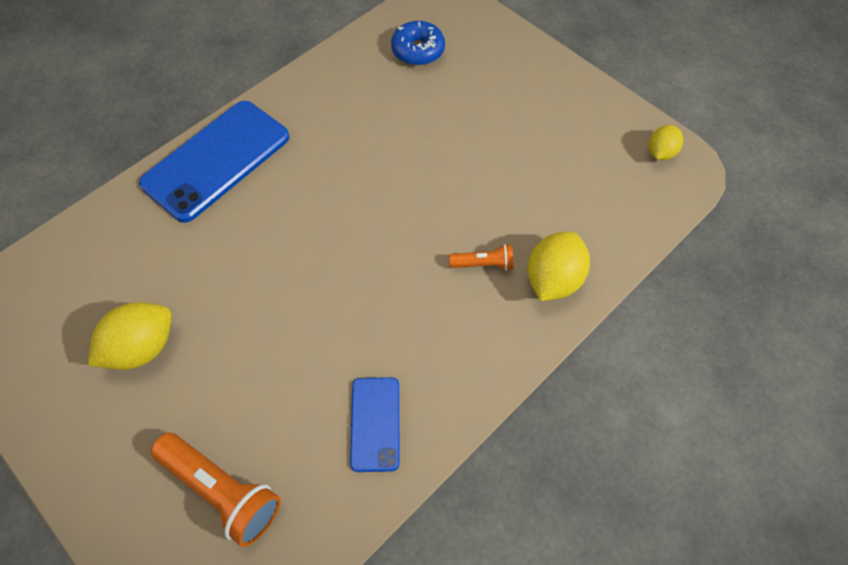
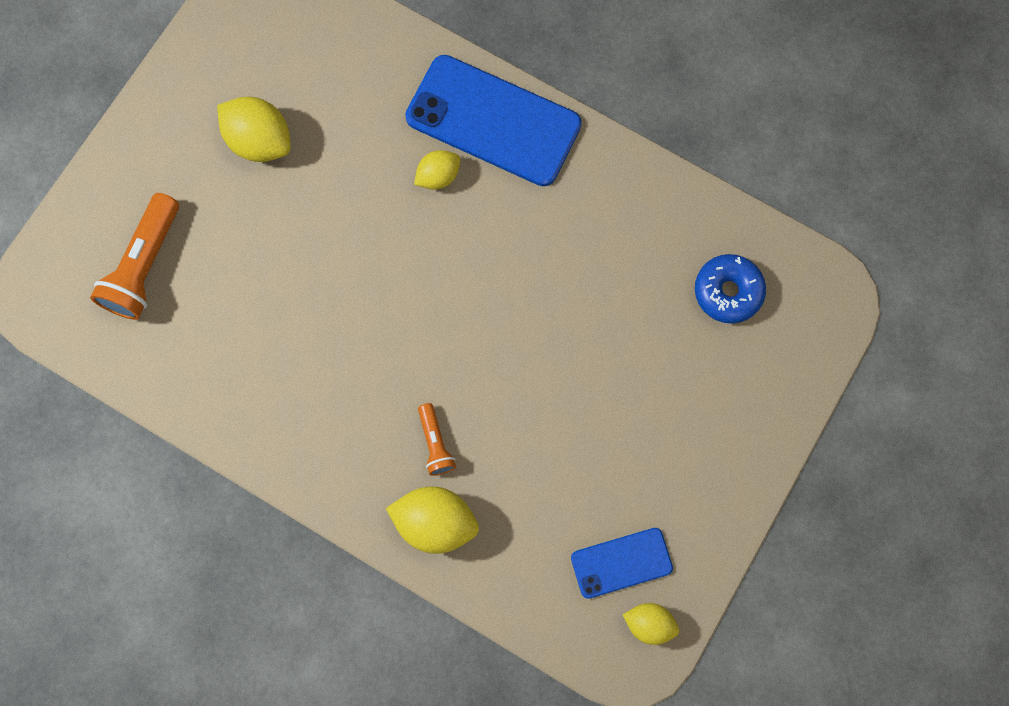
camera: 75 degrees right, 15 degrees up
(246, 209) = (438, 176): none -> yellow lemon
(375, 423) = (234, 381): blue phone -> blue phone (621, 563)

